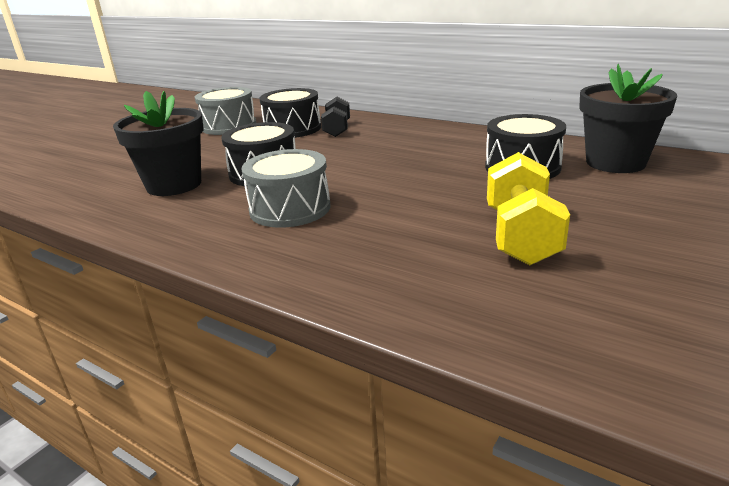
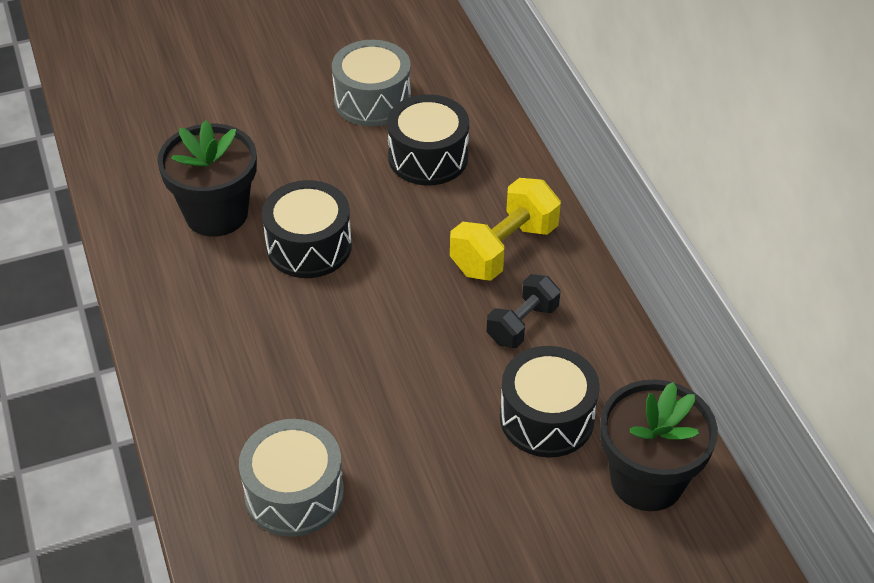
camera: 35 degrees right, 20 degrees up
(290, 208) = (270, 334): grey drum -> grey drum (294, 493)
(337, 129) = (470, 193): black dumbbell -> black dumbbell (522, 324)
(521, 236) = (396, 518): yellow dumbbell -> yellow dumbbell (504, 249)

